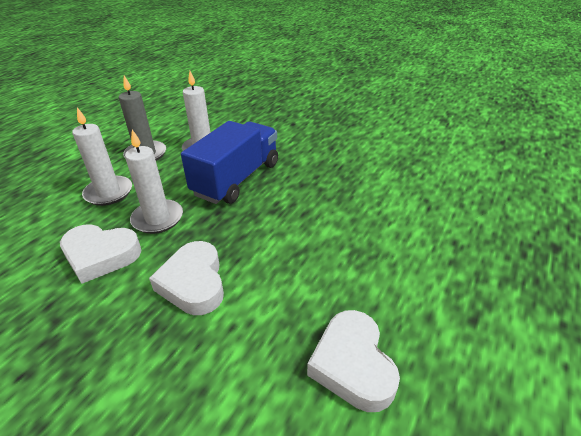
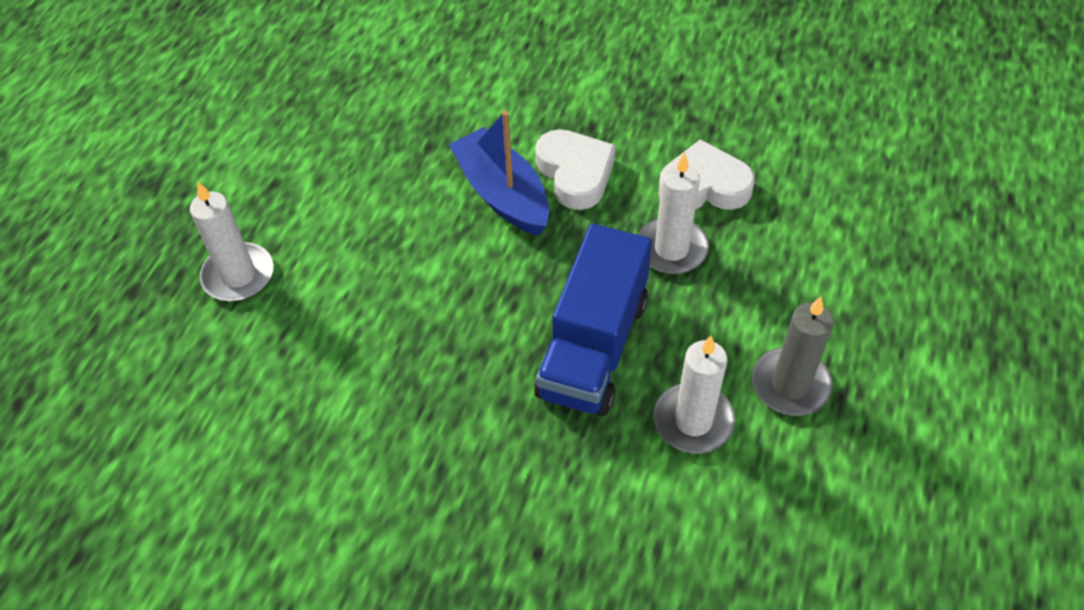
camera: 170 degrees right, 15 degrees up
(109, 193) = (778, 283): white candle -> white candle (238, 275)
(261, 275) = (502, 194): none -> blue boat
(352, 364) = (397, 128): white heart -> none

